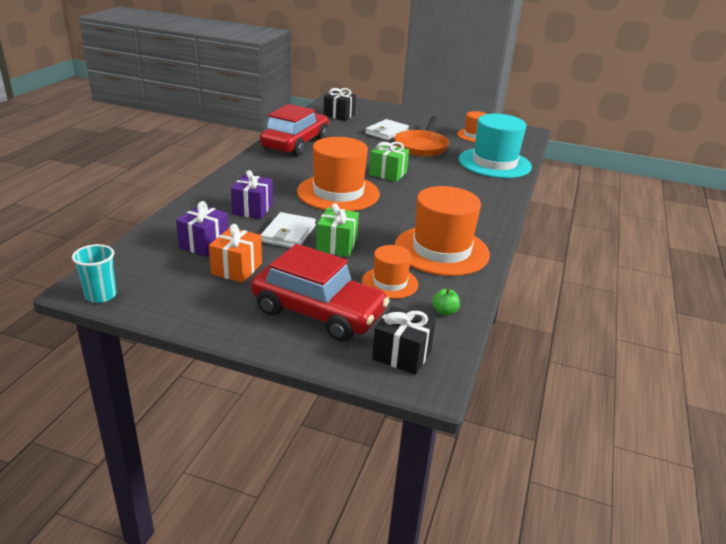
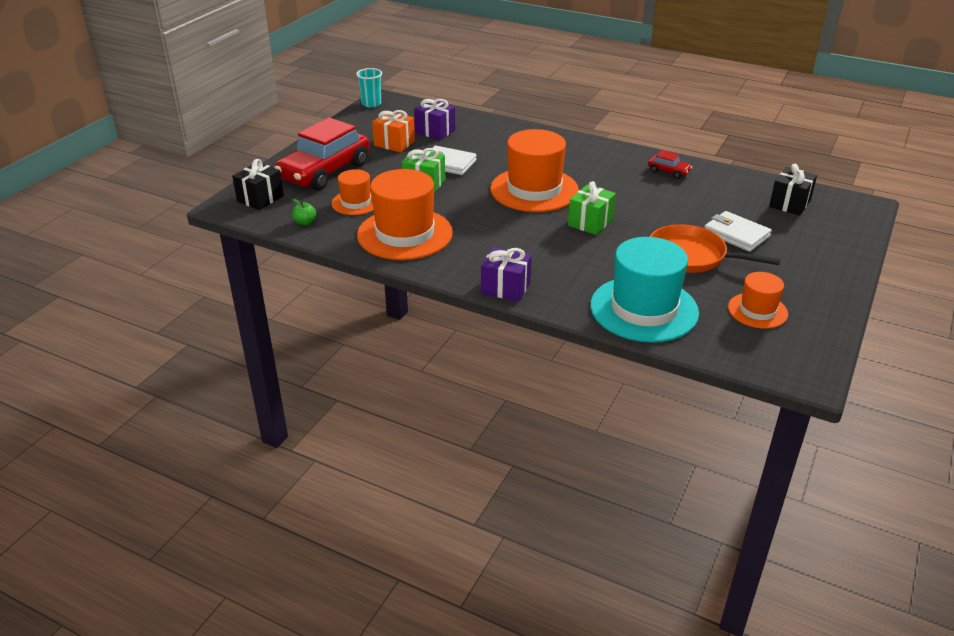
camera: 100 degrees right, 5 degrees up
(252, 209) = (496, 149): purple gift -> purple gift (505, 288)
(295, 144) = (668, 171): red car -> red car, size x0.41

